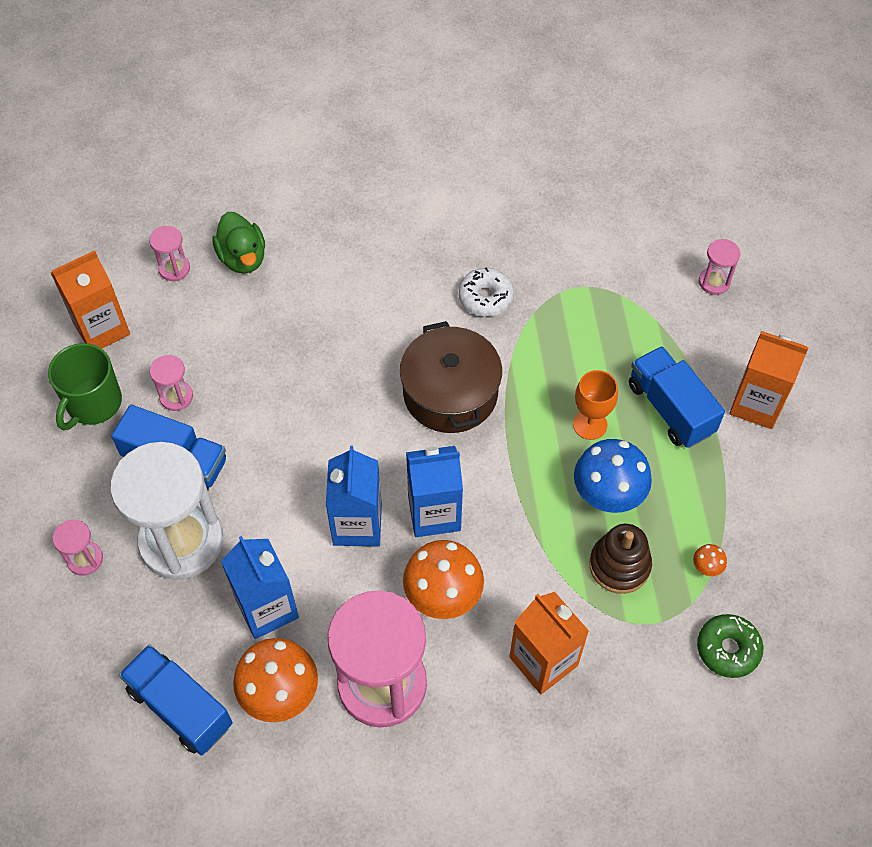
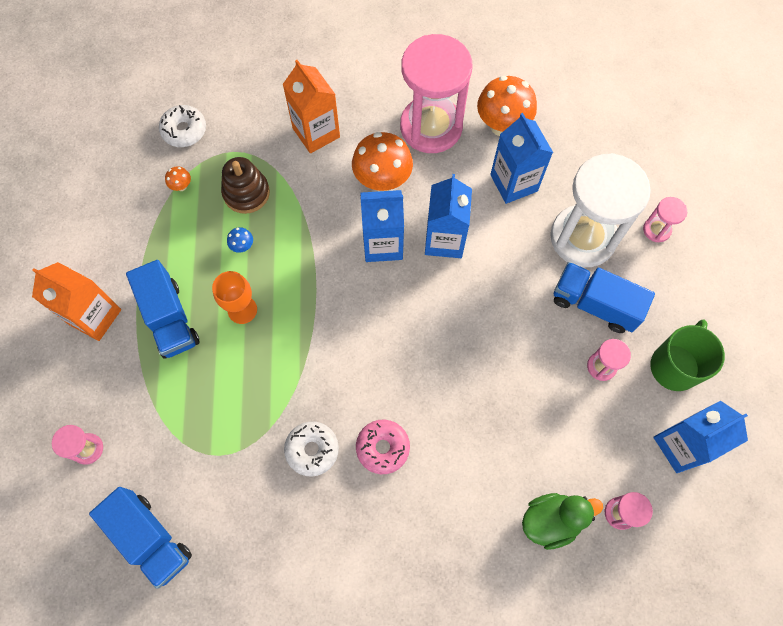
camera: 175 degrees left, 10 degrees up
(102, 329) = (681, 445): orange carton -> blue carton
(180, 707) = (571, 123): blue truck -> blue truck (150, 538)
(243, 258) = (551, 520): green duck -> green duck turned 90 degrees clockwise
(413, 304) = (382, 448): none -> pink donut
(450, 393) = (358, 349): brown pot -> none
(607, 496) = (242, 246): blue mushroom -> blue mushroom, size x0.42
(728, 649) = (184, 130): green donut -> white donut

